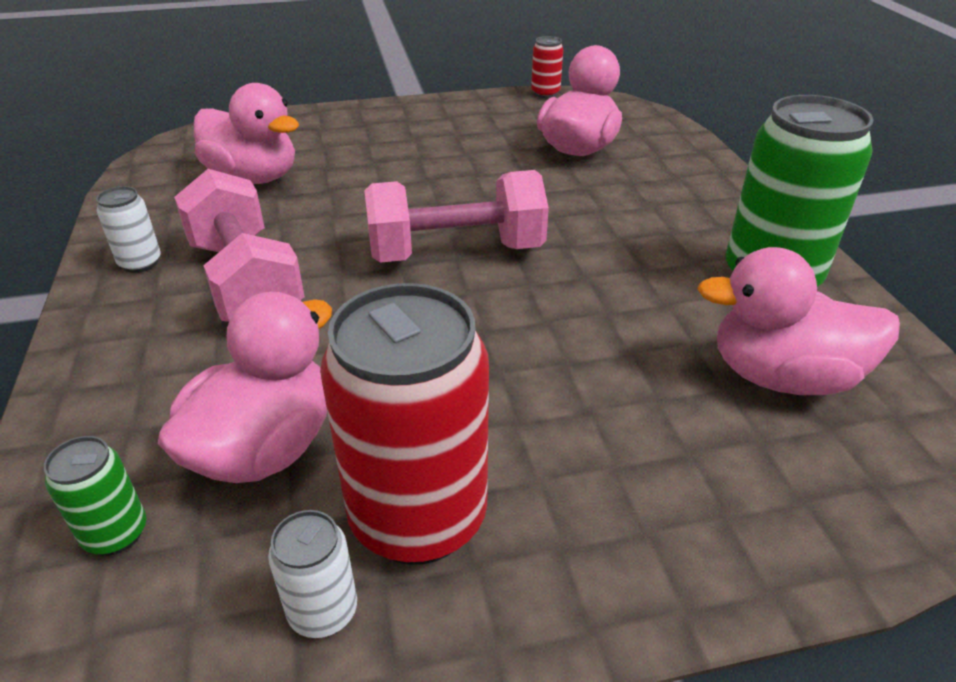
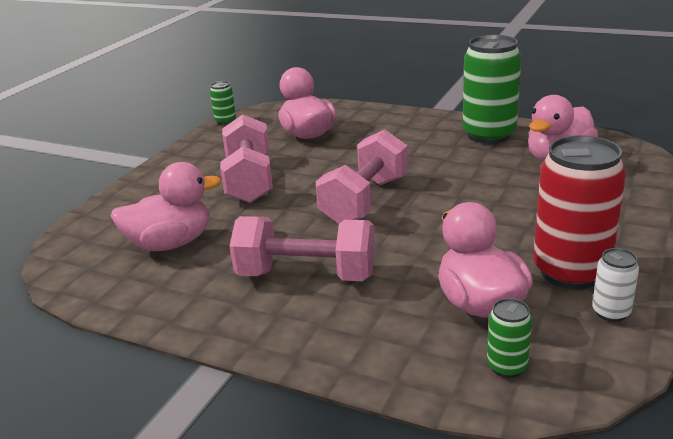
camera: 50 degrees left, 10 degrees down
(140, 263) = (225, 312): white can -> none
(426, 162) = (249, 180): none -> pink dumbbell
(545, 93) = (225, 121): red can -> green can

